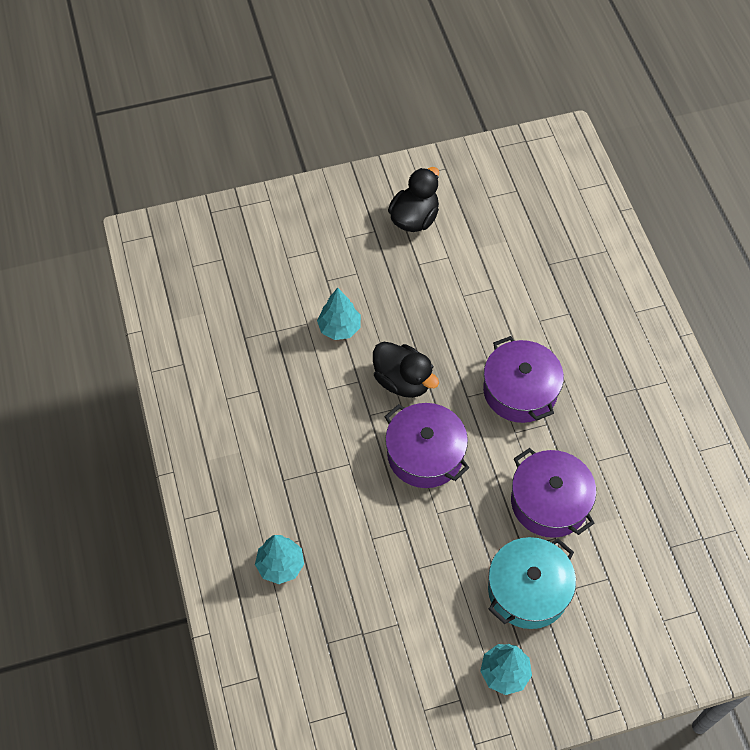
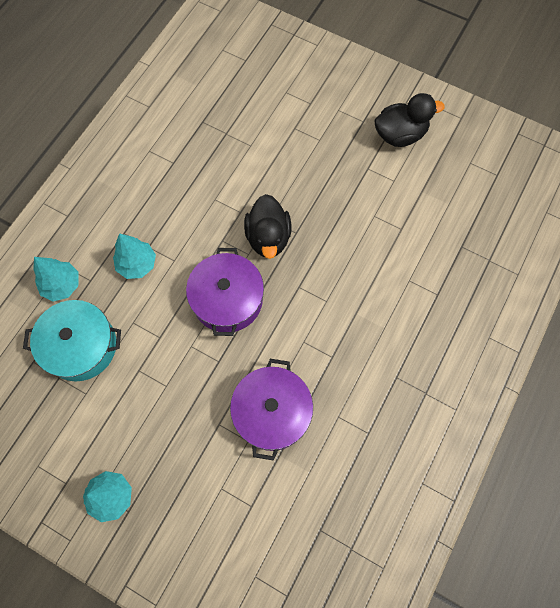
camera: 45 degrees right, 10 degrees up
(339, 328) = (267, 166): turquoise tree -> turquoise tree (137, 264)
(520, 391) = (339, 316): purple pot -> none
(528, 590) = (189, 457): turquoise pot -> turquoise pot (81, 346)

